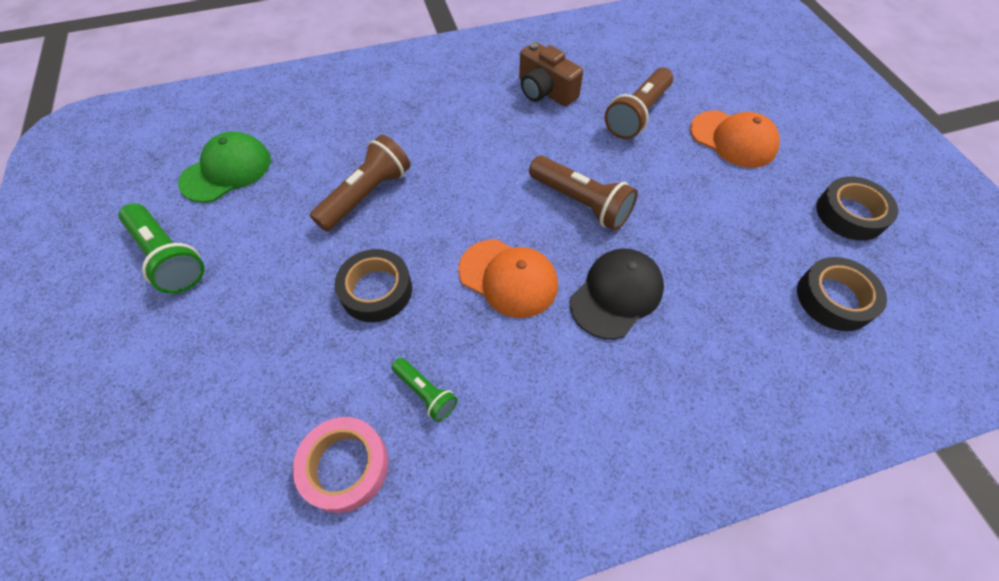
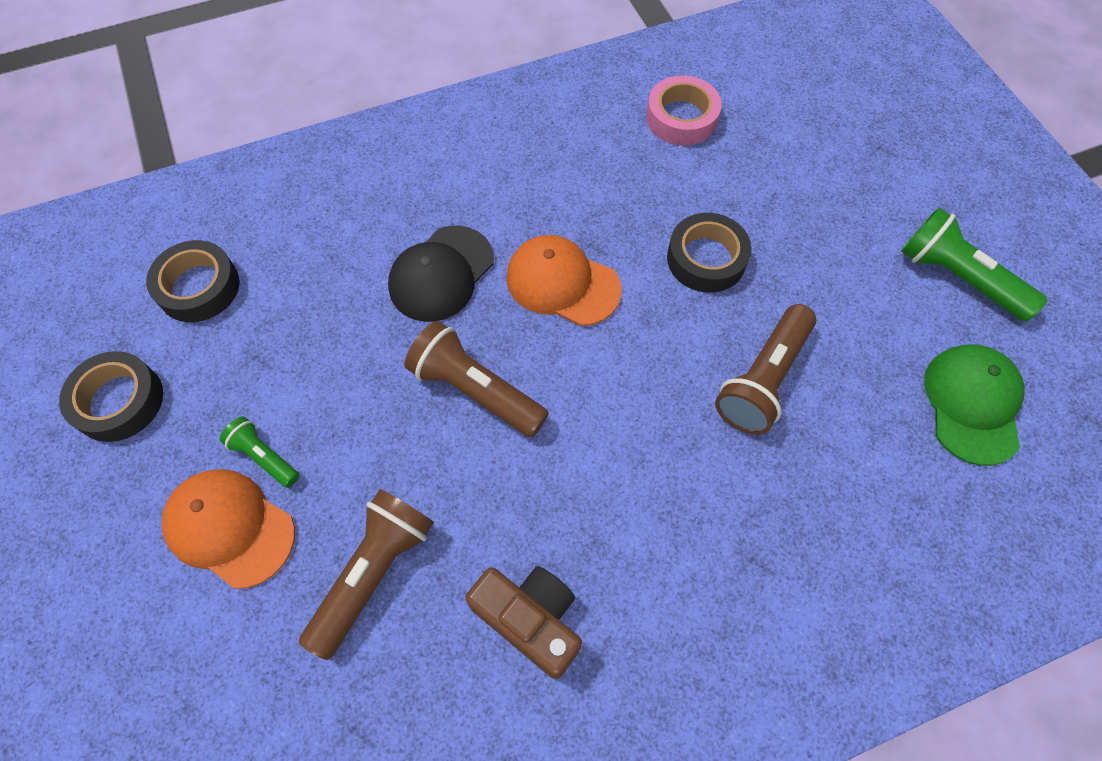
camera: 175 degrees right, 5 degrees up
(227, 170) = (972, 404): green cap -> green cap turned 150 degrees clockwise
(425, 393) = (628, 171): green flashlight -> green flashlight (264, 457)

